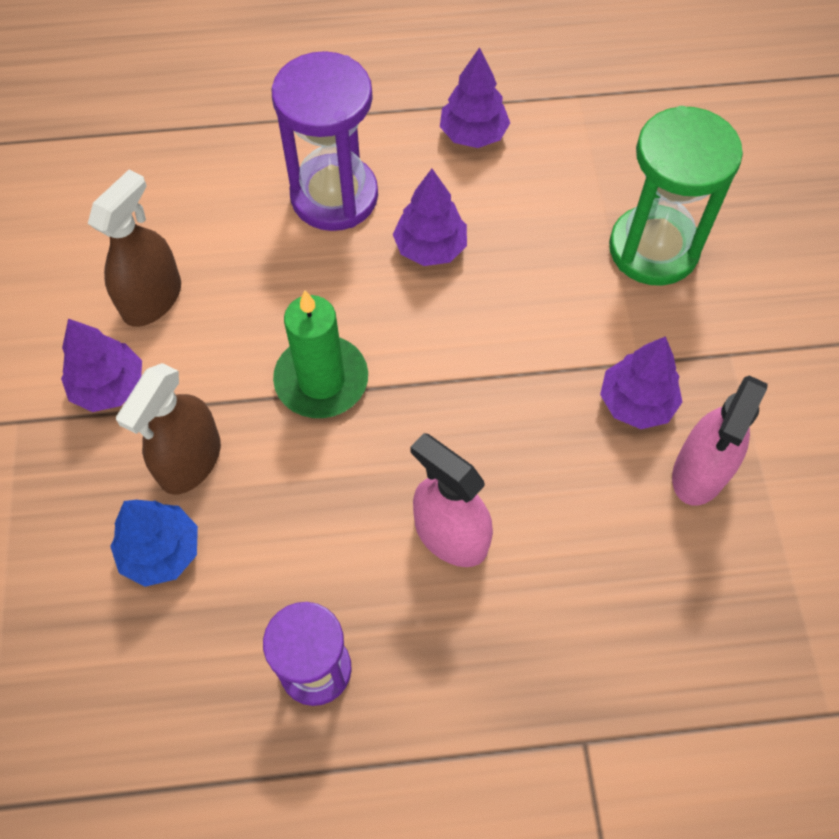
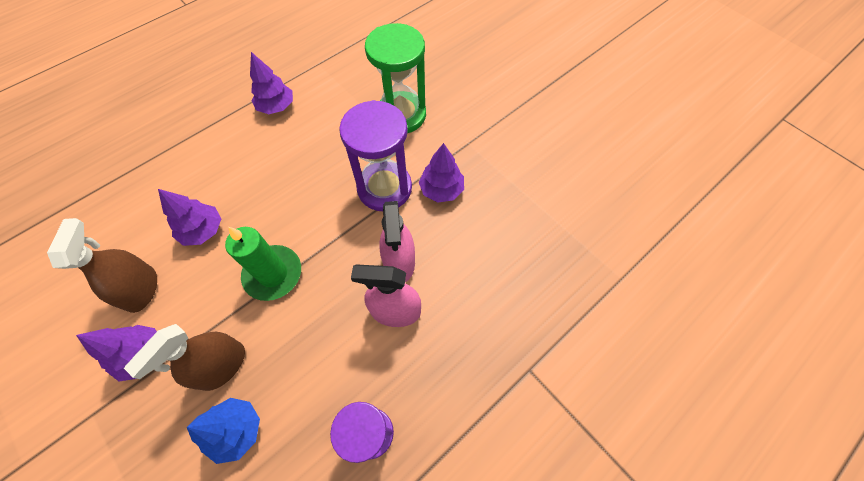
camera: 35 degrees left, 0 degrees up
(190, 461) = (222, 366): brown spray bottle -> brown spray bottle turned 45 degrees clockwise
(334, 196) = (219, 175): purple hourglass -> purple hourglass (384, 188)
(430, 248) = (290, 173): purple tree -> purple tree (203, 230)
(700, 472) = (491, 204): pink spray bottle -> pink spray bottle (399, 262)

